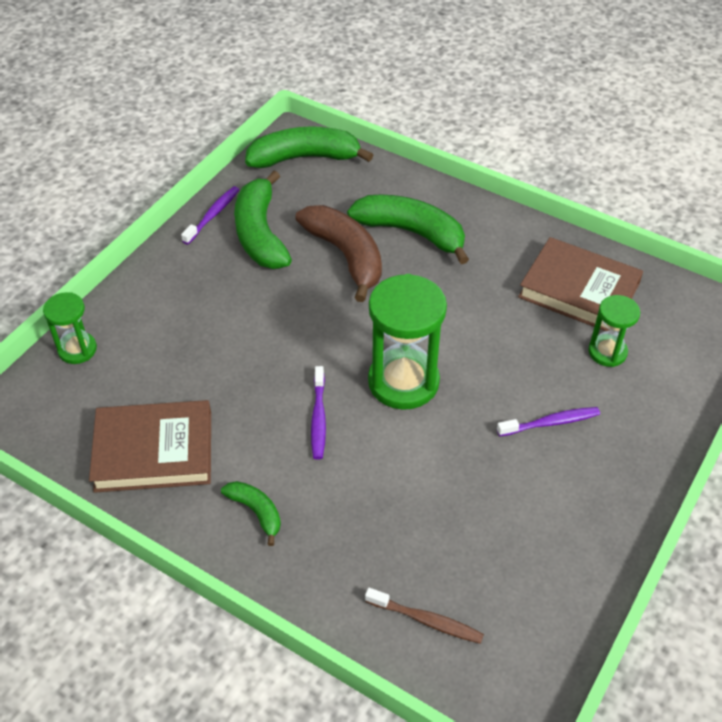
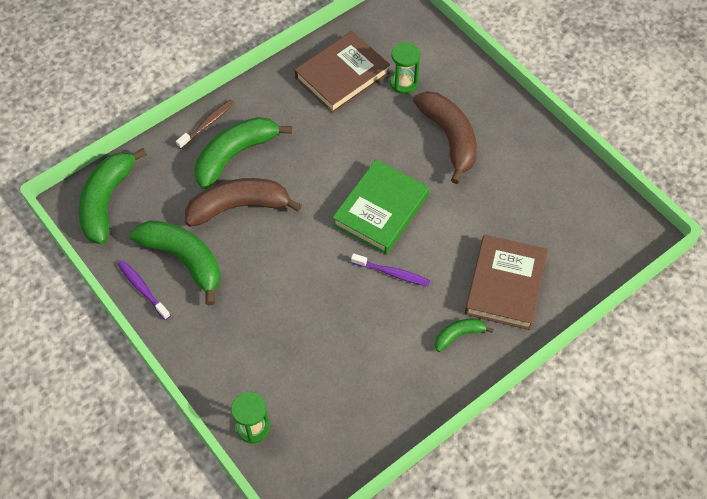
camera: 70 degrees left, 10 degrees up
(154, 451) = (381, 390): brown book -> brown book (505, 285)
(260, 234) = (183, 259): green banana -> green banana turned 150 degrees counterclockwise
(403, 382) = (380, 210): green hourglass -> green book
(426, 620) = (572, 260): brown toothbrush -> brown toothbrush (207, 124)
(551, 423) = (449, 138): purple toothbrush -> brown banana

